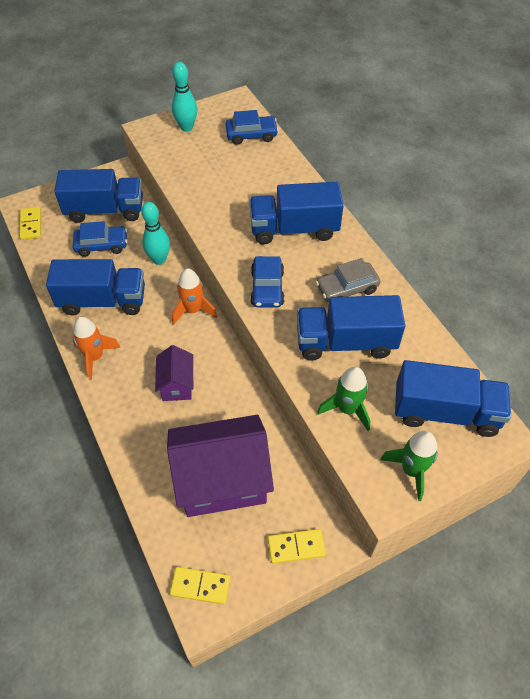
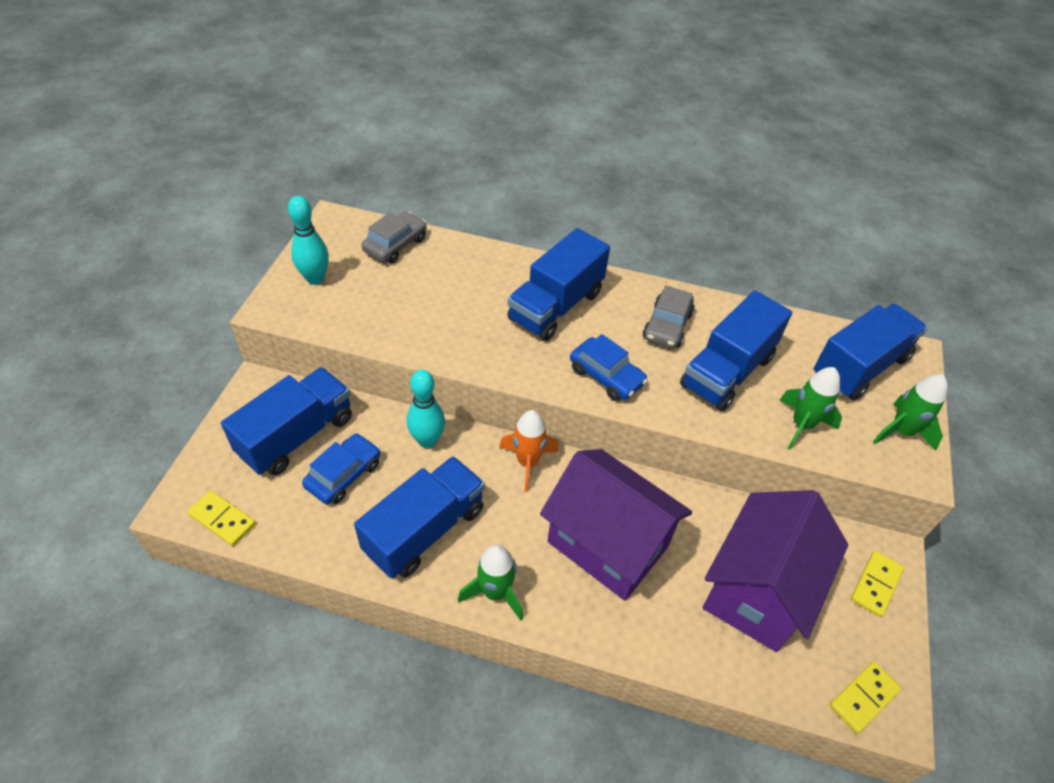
camera: 50 degrees left, 5 degrees down
(95, 357) = (495, 592): orange rocket -> green rocket
(177, 384) = (607, 544): purple house -> purple house, size x2.01
(251, 135) = (395, 245): blue car -> grey car

